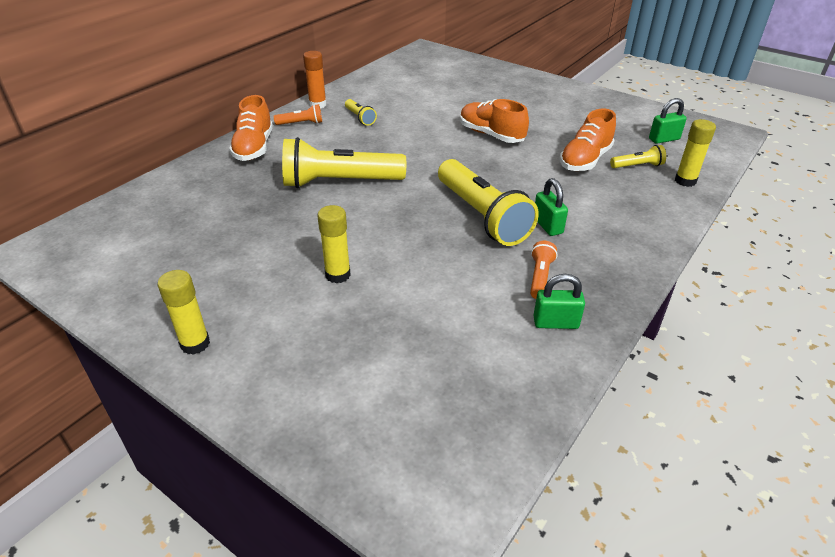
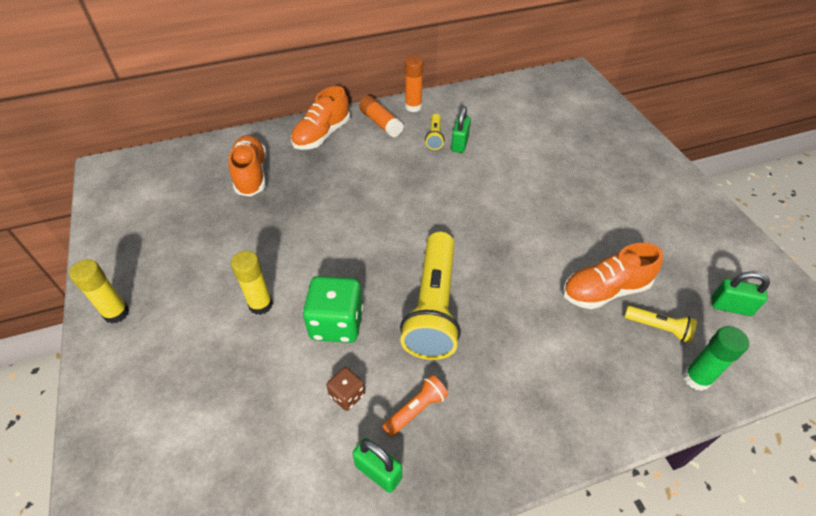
camera: 35 degrees right, 10 degrees up
(301, 123) = (381, 123): orange flashlight -> orange glue stick
(339, 182) = (351, 204): yellow flashlight -> none
(419, 257) = (336, 323): none -> green dice
(480, 294) = (347, 395): none -> brown dice
(491, 135) = (537, 211): orange shoe -> orange shoe (251, 175)
(547, 225) = (483, 353): green padlock -> green padlock (460, 144)
(685, 181) = (696, 378): yellow glue stick -> green glue stick

